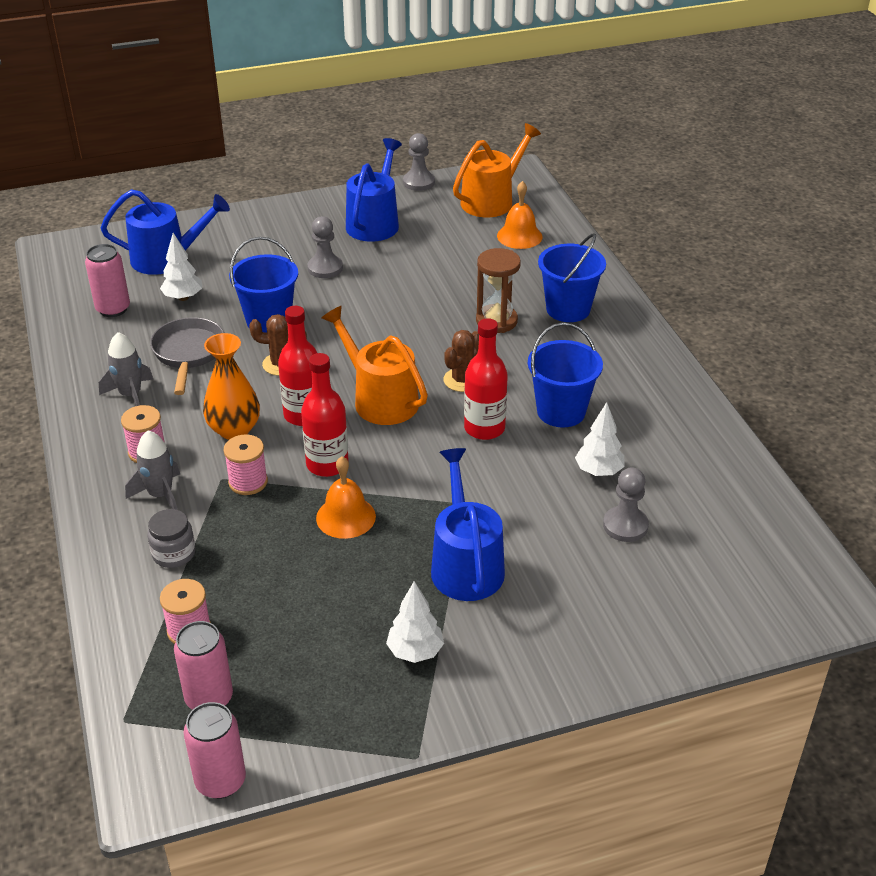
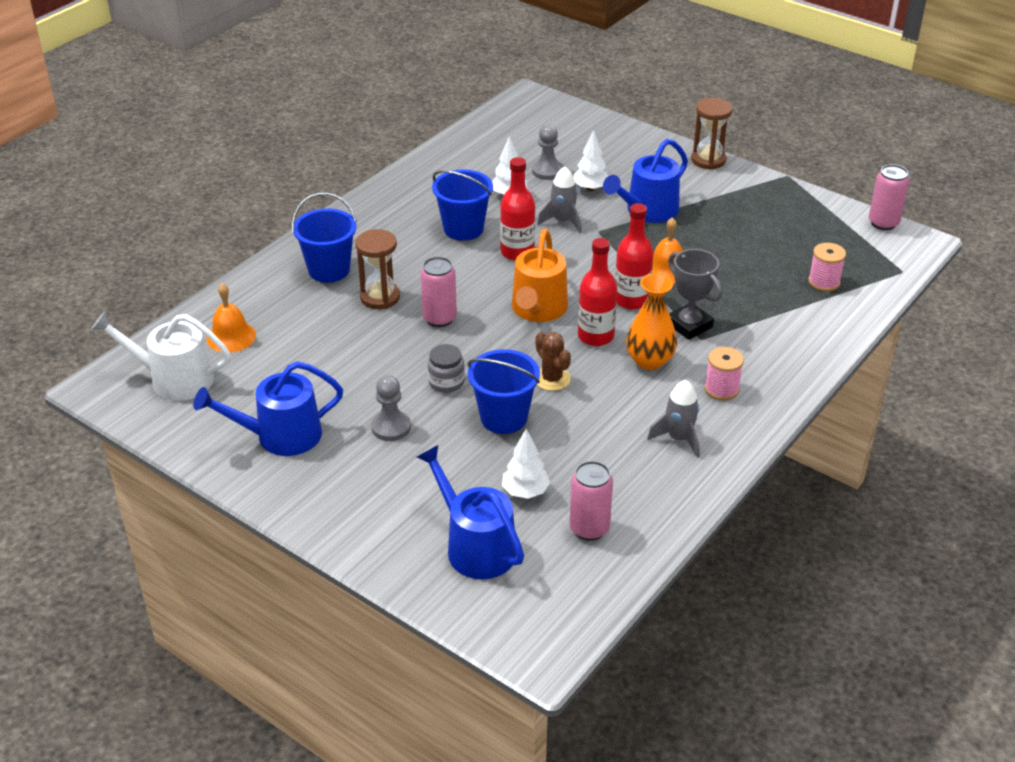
camera: 125 degrees left, 0 degrees up
(160, 495) = (749, 357): grey rocket -> grey rocket (562, 221)
(174, 554) = (784, 321): grey jar -> grey jar (446, 382)
(188, 354) = (596, 438): grey pan -> none
(209, 698) = (850, 251): pink can -> pink can (439, 318)
(248, 482) = (689, 325): pink spool -> grey trophy
(415, 652) = (729, 201): white tree -> white tree (590, 188)
(419, 182) = (171, 444): grey pawn -> none
(462, 380) = (474, 283): brown cactus -> none
(491, 200) = (174, 379): orange watering can -> white watering can
(526, 694) = (708, 160): none -> brown hourglass

